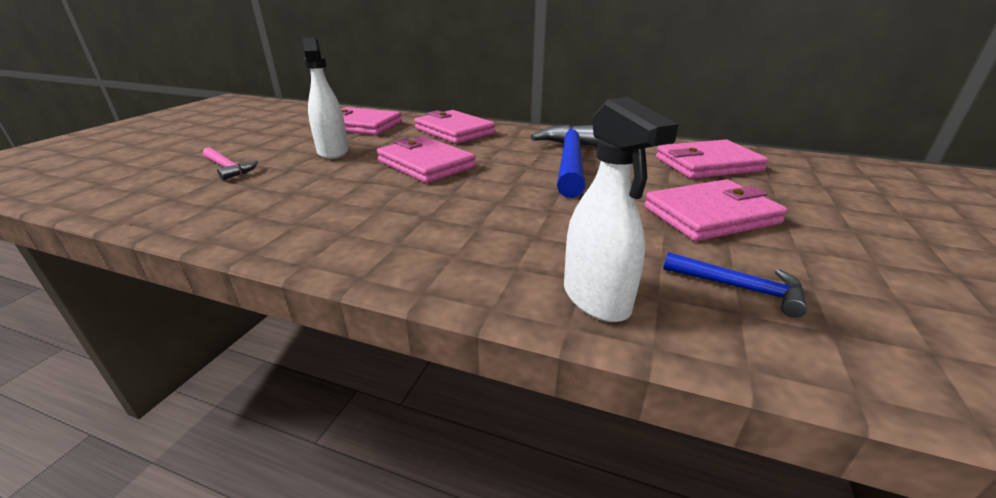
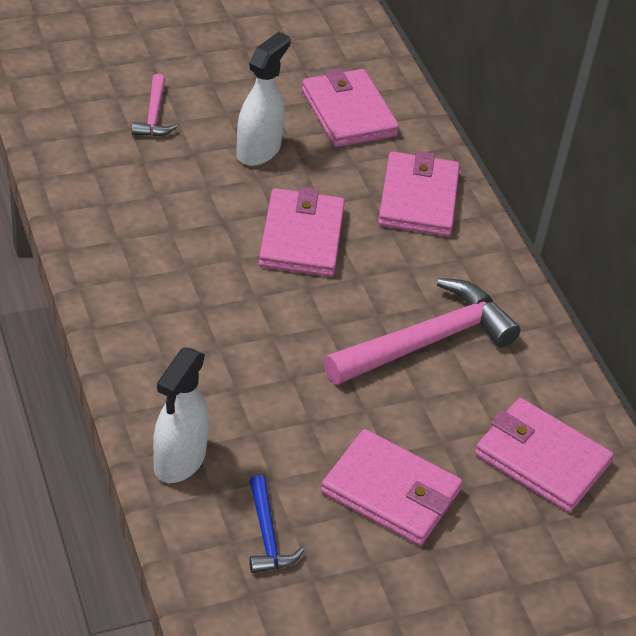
camera: 45 degrees right, 15 degrees up
(570, 161) = (427, 341): blue hammer -> pink hammer

